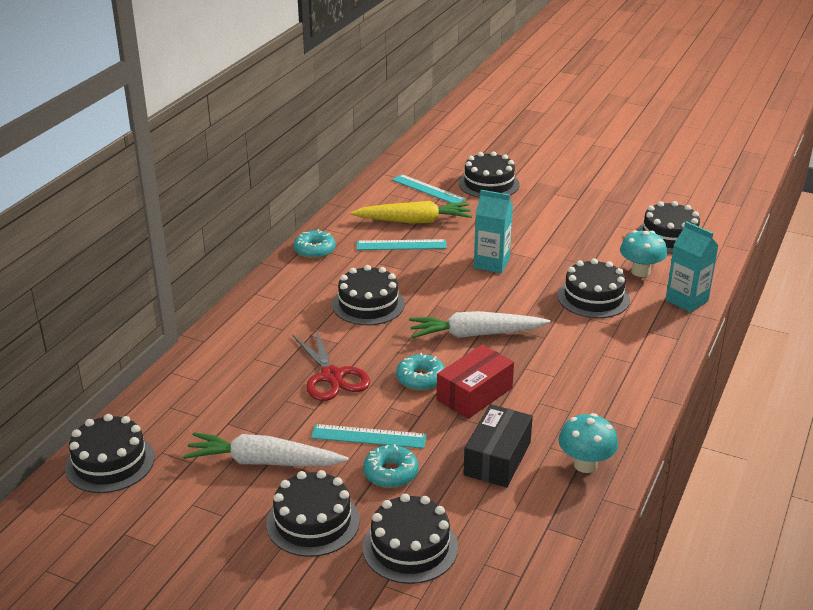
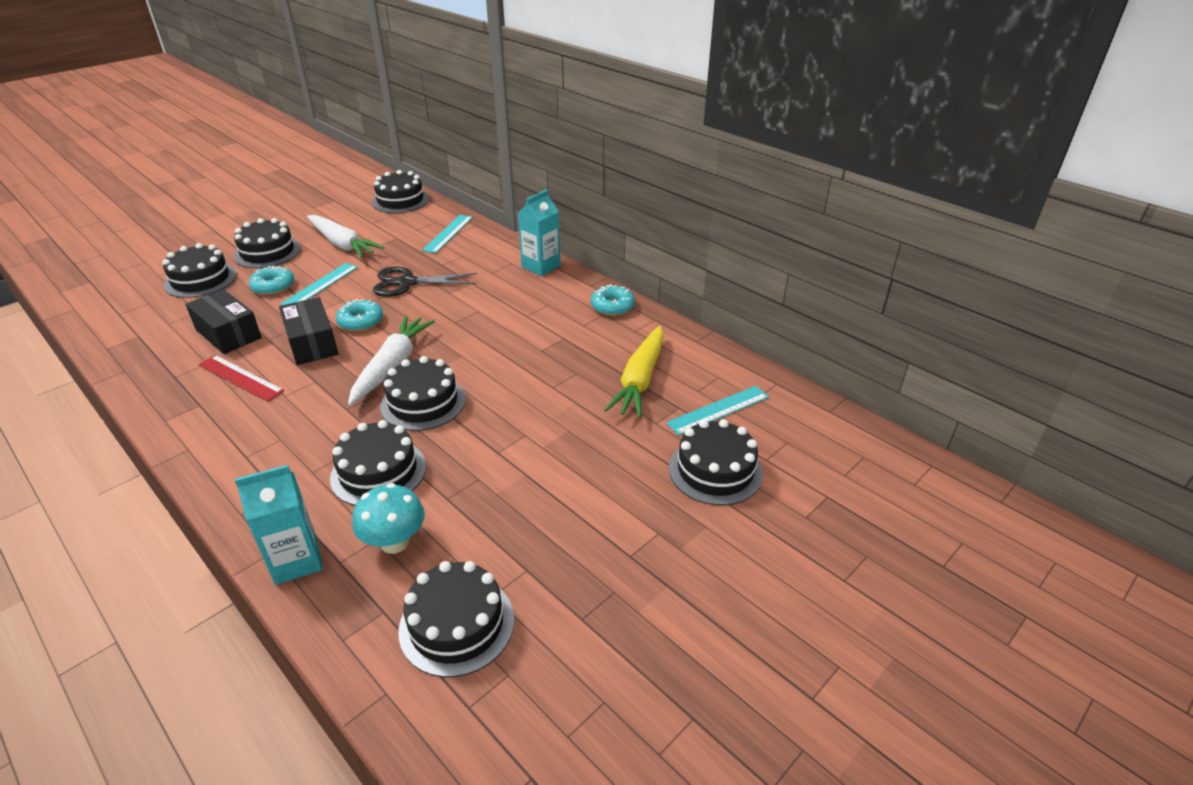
camera: 110 degrees right, 5 degrees up
(263, 462) = (342, 244): white carrot -> white carrot turned 105 degrees clockwise
(332, 376) = (406, 283): red scissors -> black scissors
(368, 304) = (494, 318): black cake -> black cake (423, 402)
(401, 245) = (591, 359): turquoise ruler -> turquoise ruler (448, 233)
(474, 394) = (312, 343): red box -> black box
(491, 263) = (509, 413): turquoise carton -> turquoise carton (541, 266)
(553, 413) = (240, 377): none -> red ruler
(585, 464) = (165, 374): turquoise mushroom -> none

